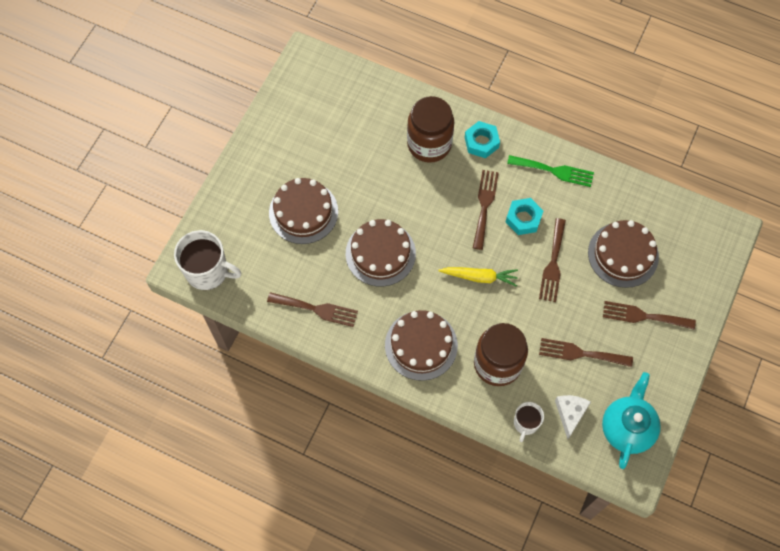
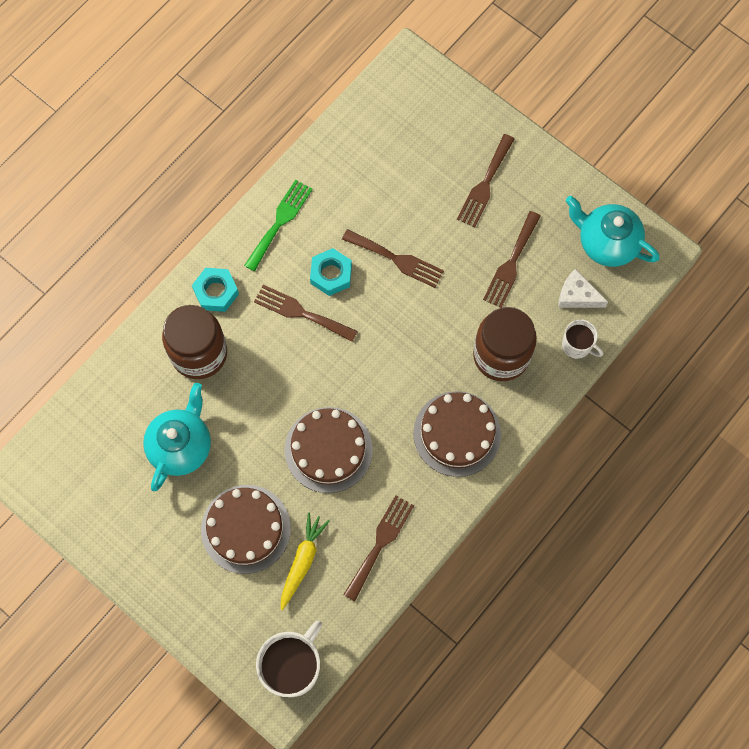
camera: 75 degrees left, 5 degrees up
(354, 152) = (181, 446): none -> turquoise teapot
(479, 277) = (390, 344): yellow carrot -> yellow carrot (302, 561)
(623, 254) = (406, 181): brown cake -> none

